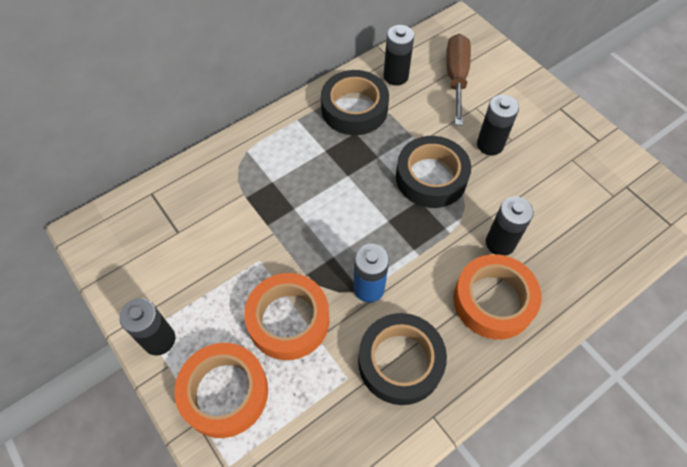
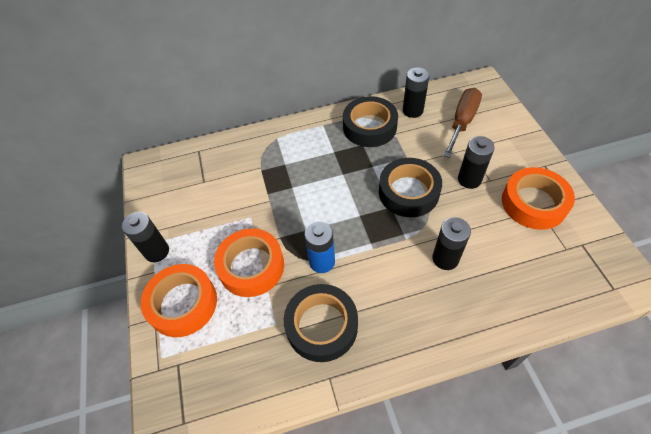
camera: 25 degrees right, 5 degrees down
(493, 300) = (420, 303): orange tape -> orange tape (533, 203)

